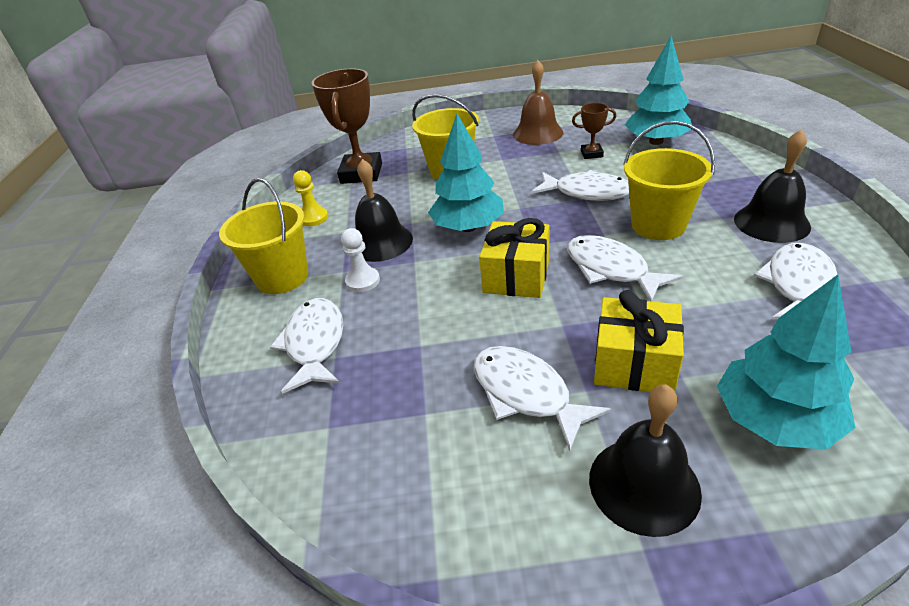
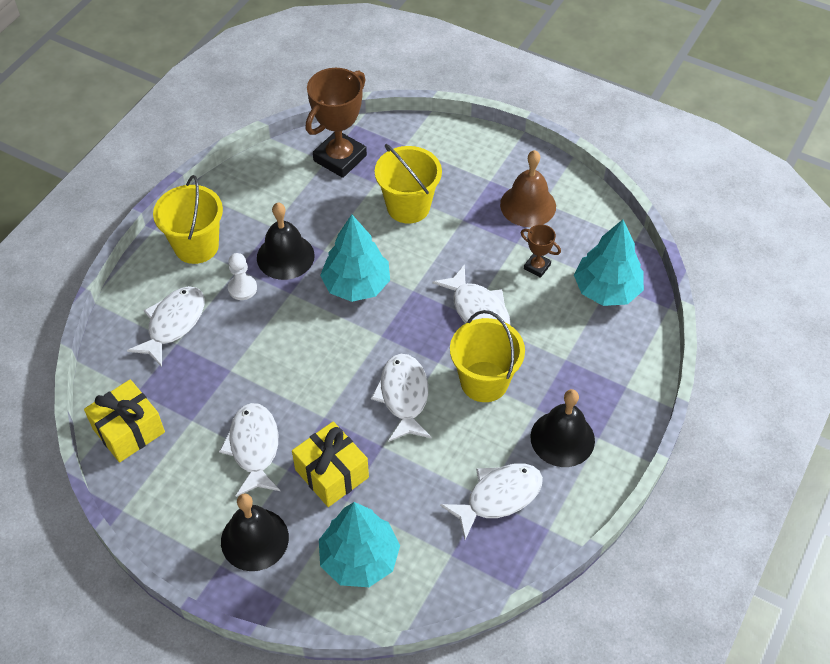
camera: 30 degrees right, 15 degrees up
(314, 218) = (262, 193): yellow pawn -> none
(516, 276) = (339, 357): yellow gift -> yellow gift (128, 430)

